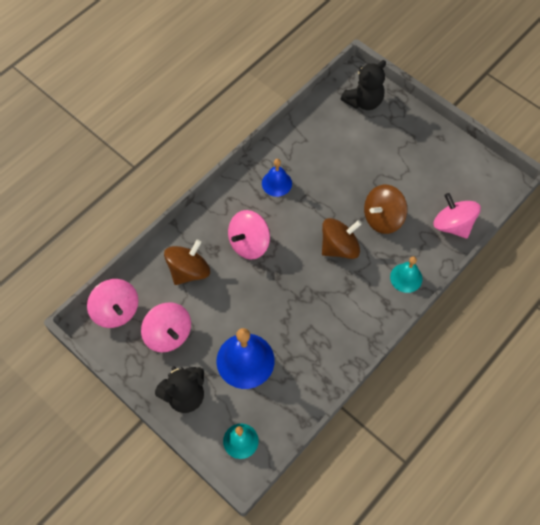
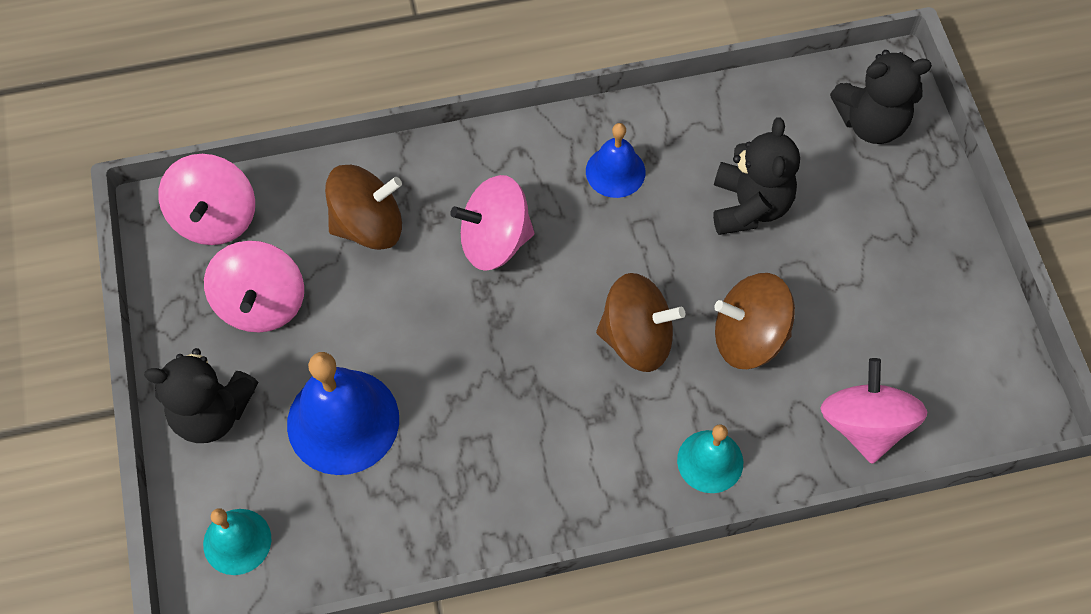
camera: 35 degrees right, 0 degrees up
(342, 164) = (749, 206): none -> black teddy bear

